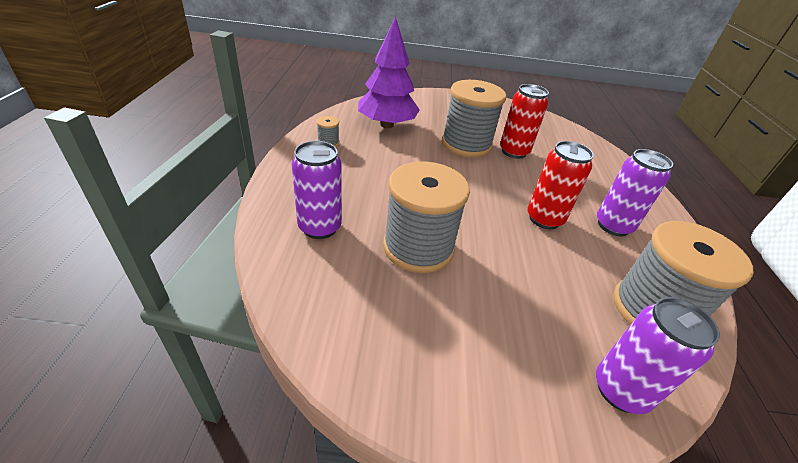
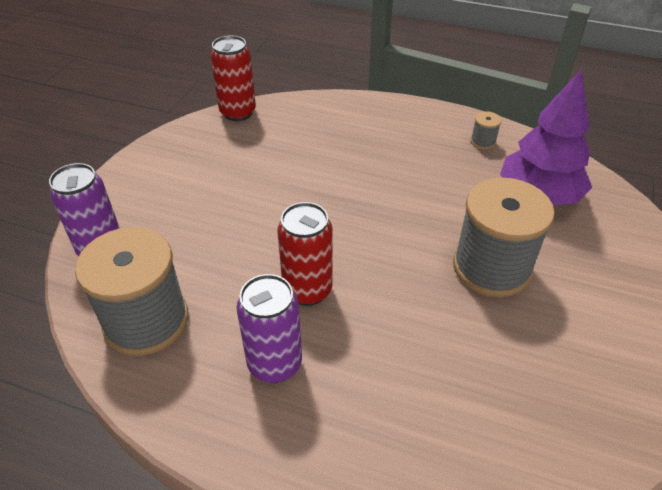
camera: 110 degrees right, 5 degrees up
(319, 227) = (335, 125): purple can -> none
(418, 247) = (293, 176): grey spool -> none
(514, 152) = (473, 322): red can -> red can (238, 112)

